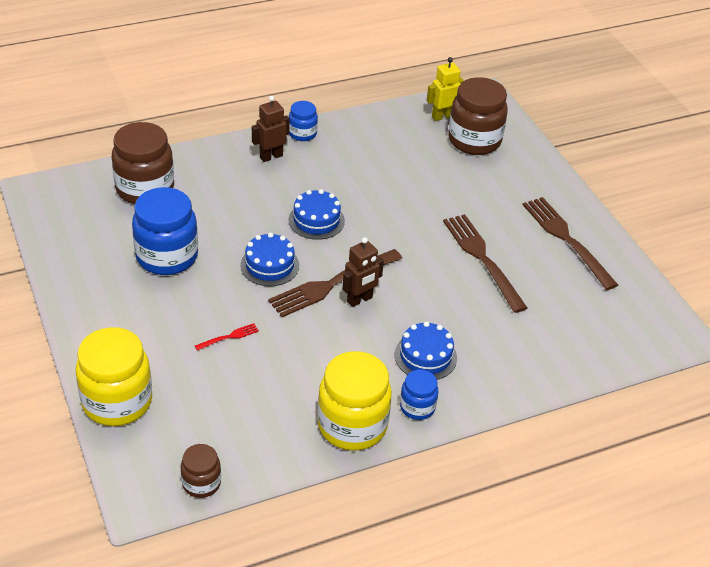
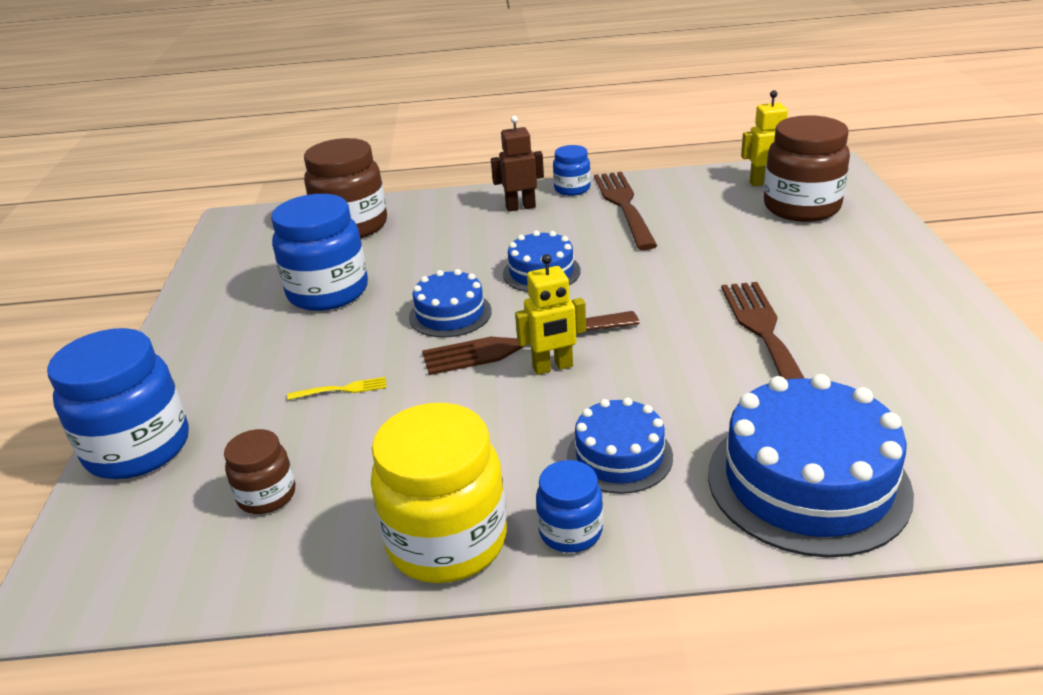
camera: 25 degrees right, 10 degrees down
(117, 402) = (138, 448): yellow jar -> blue jar
(201, 483) = (160, 586): brown jar -> brown jar (267, 495)
(229, 337) = (341, 389): red fork -> yellow fork
(360, 300) = (553, 367): brown robot -> yellow robot
(531, 356) = (807, 482): none -> blue cake
(566, 240) = (916, 327): brown fork -> brown fork (624, 206)

